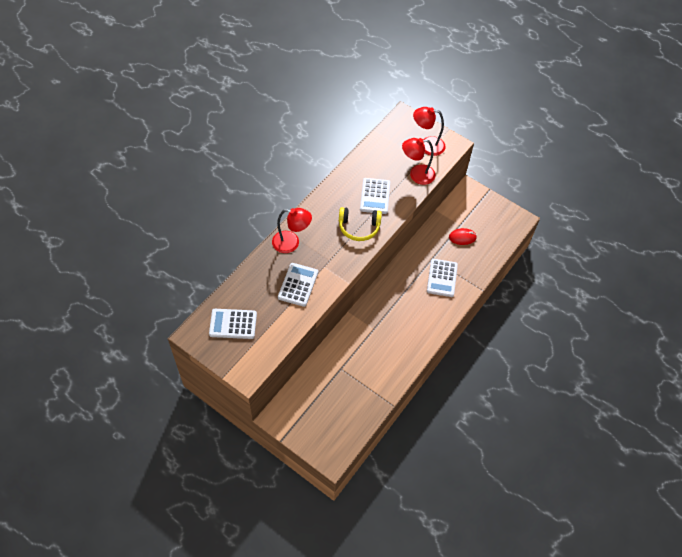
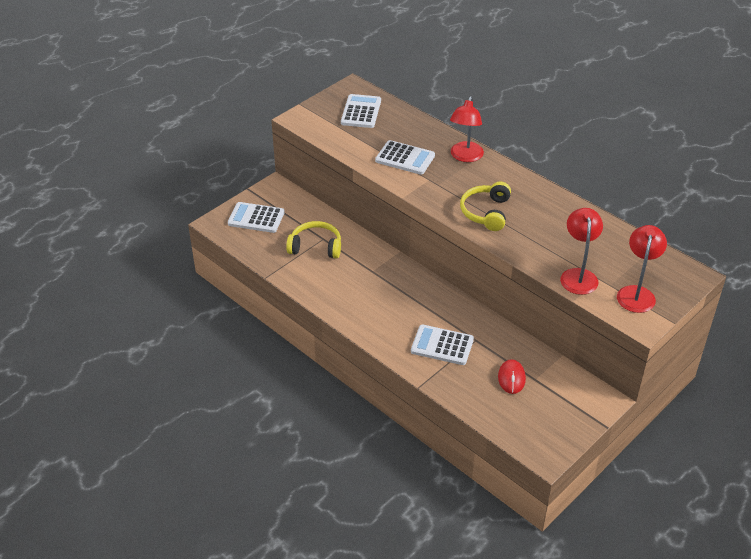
camera: 100 degrees right, 15 degrees down
(351, 372) = (316, 247): none -> yellow headphones
(375, 196) = (538, 231): white calculator -> white calculator (256, 218)

